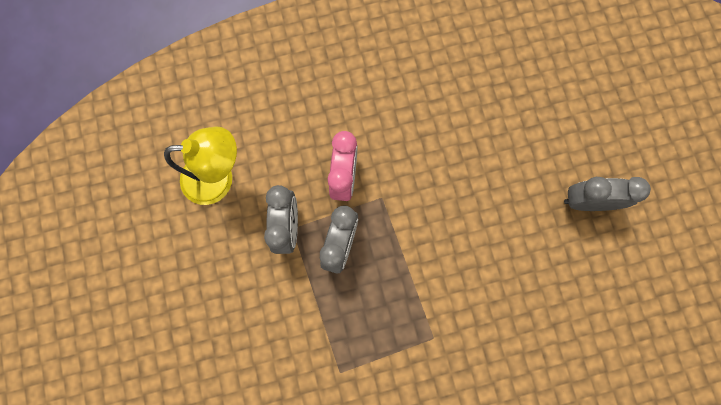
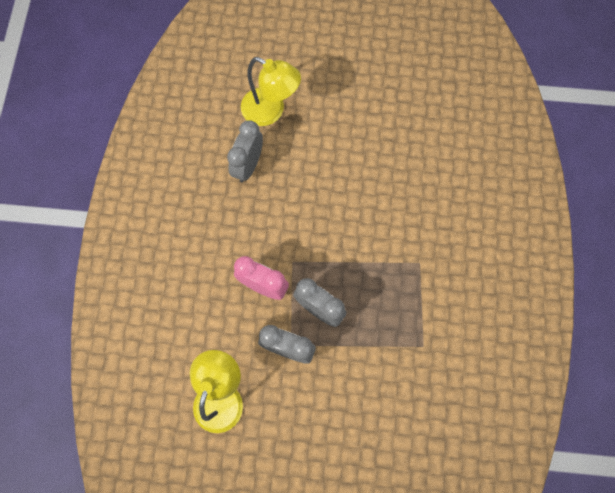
camera: 70 degrees left, 5 degrees down
(544, 111) = (270, 111): none -> yellow lamp
(586, 201) = (354, 110): grey clock -> grey clock (248, 165)

